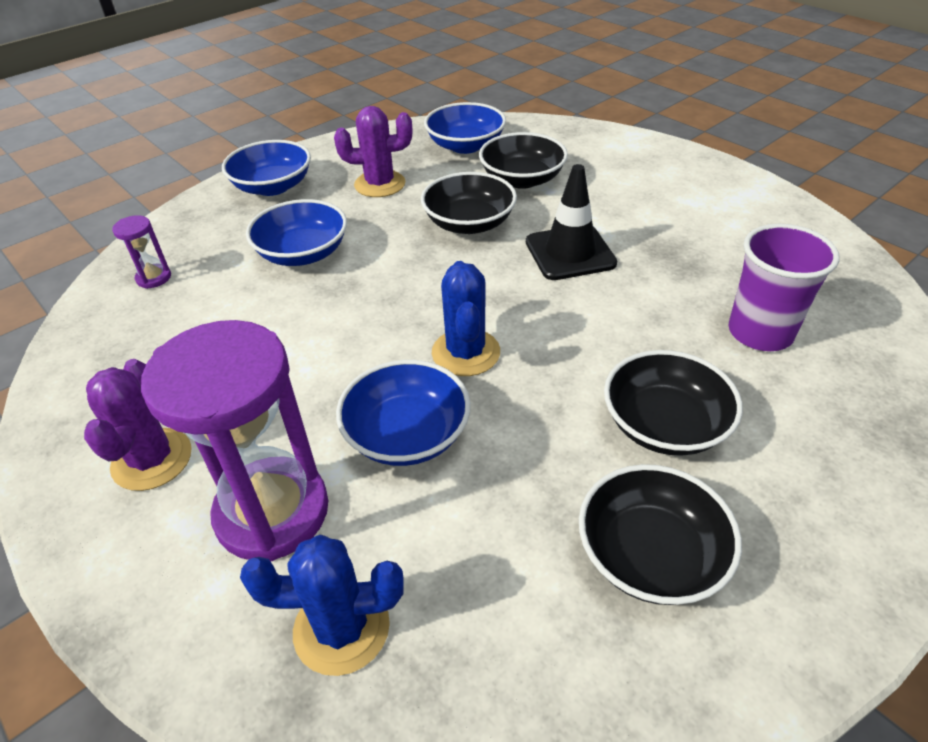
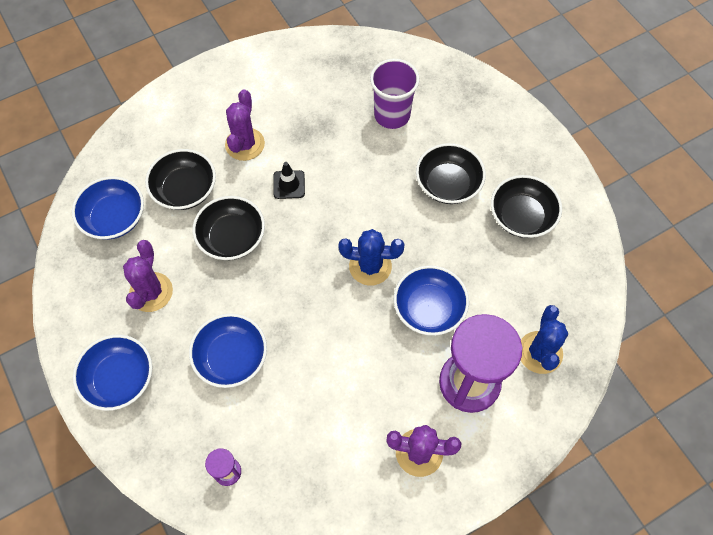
camera: 80 degrees left, 20 degrees up
(570, 253) = (289, 184): black traffic cone -> black traffic cone, size x0.60
(612, 207) = (245, 144): none -> purple cactus

